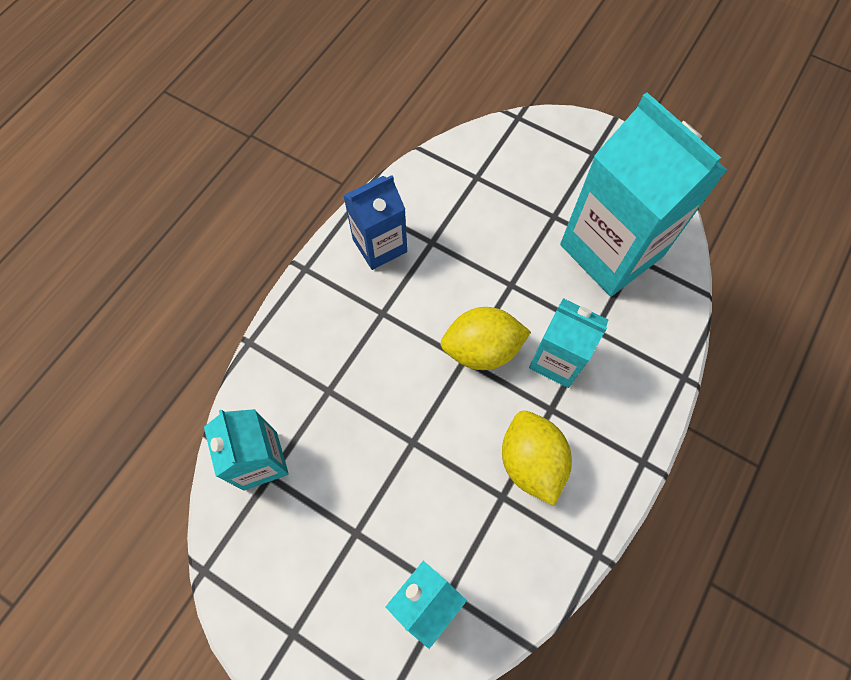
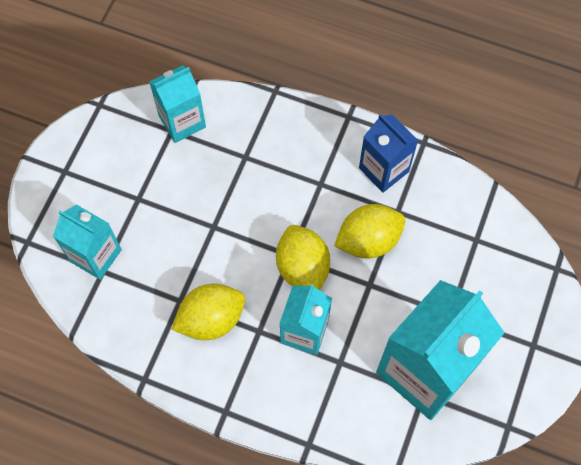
camera: 80 degrees right, 0 degrees up
(460, 276) = (368, 240): none -> yellow lemon

